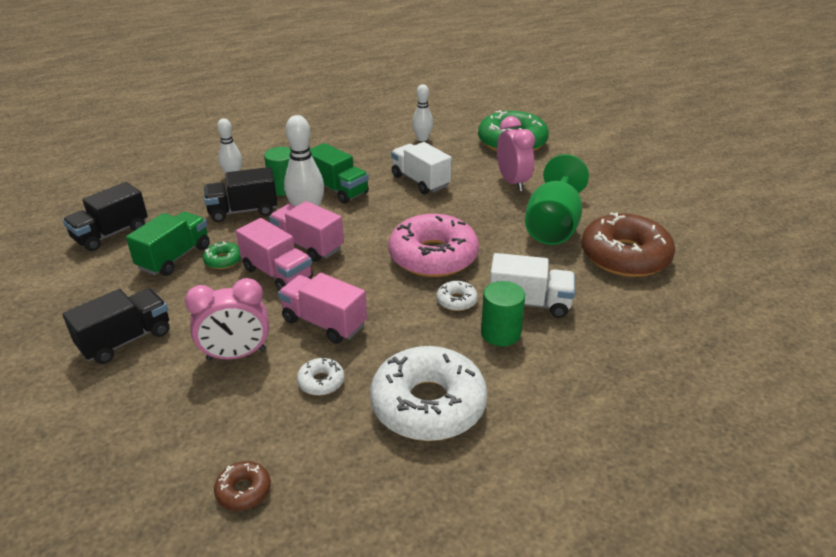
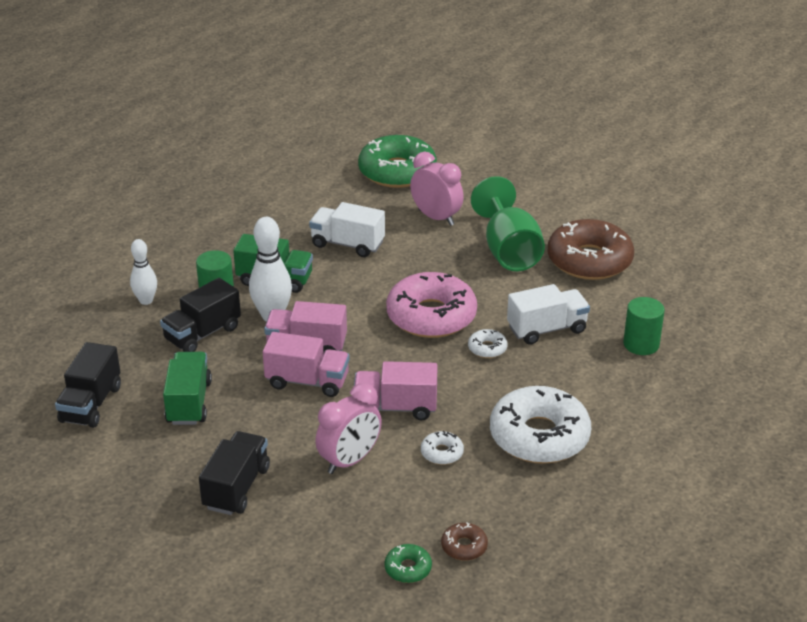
camera: 30 degrees left, 0 degrees up
(223, 260) = (241, 388): green donut -> green donut (408, 568)
(422, 139) = (302, 194): white bowling pin -> none
(500, 333) = (545, 362): green cylinder -> green cylinder (641, 344)

